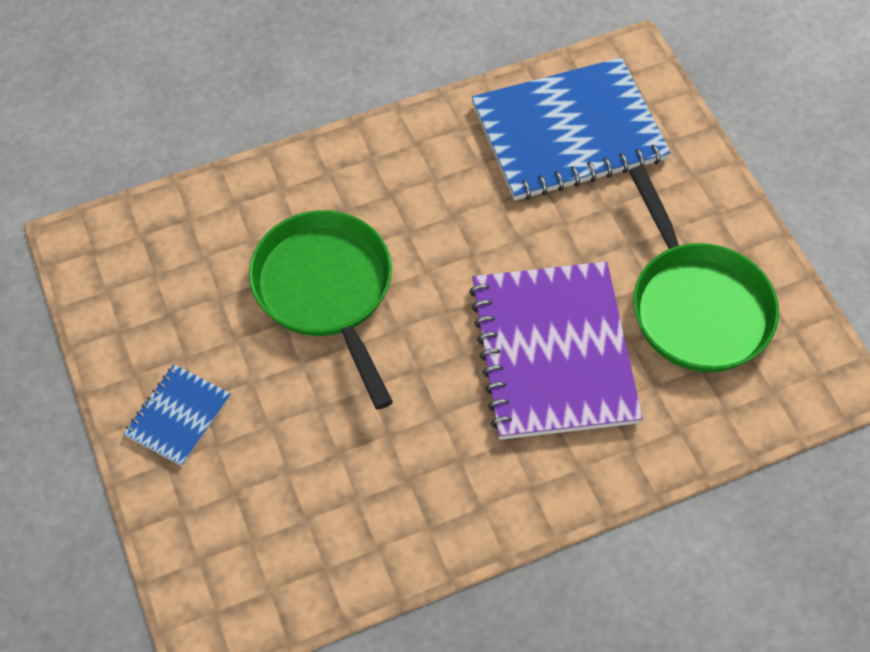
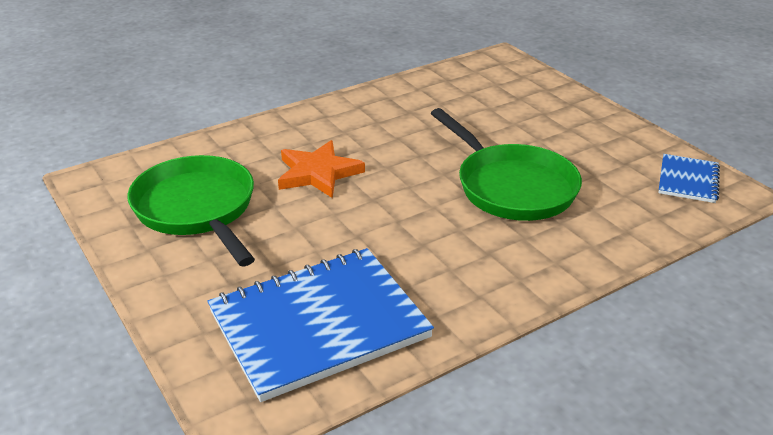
camera: 170 degrees right, 25 degrees down
(178, 416) = (578, 121): blue notebook -> blue notebook (688, 180)
(553, 352) = (318, 173): purple notebook -> orange star

